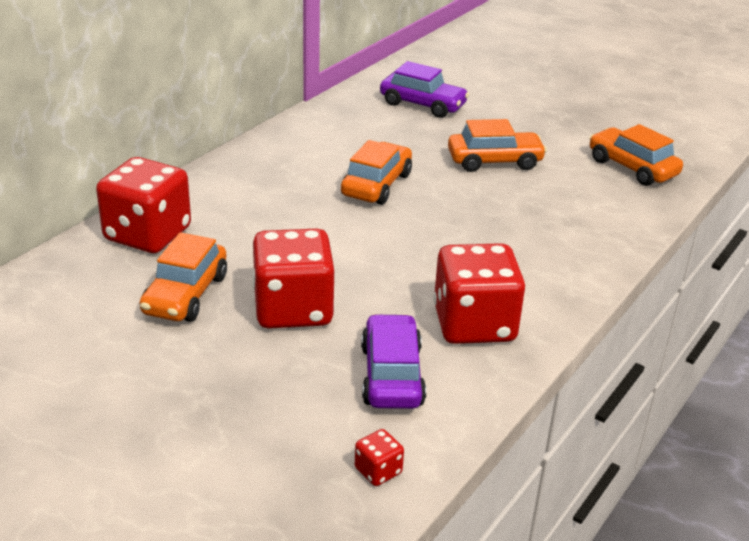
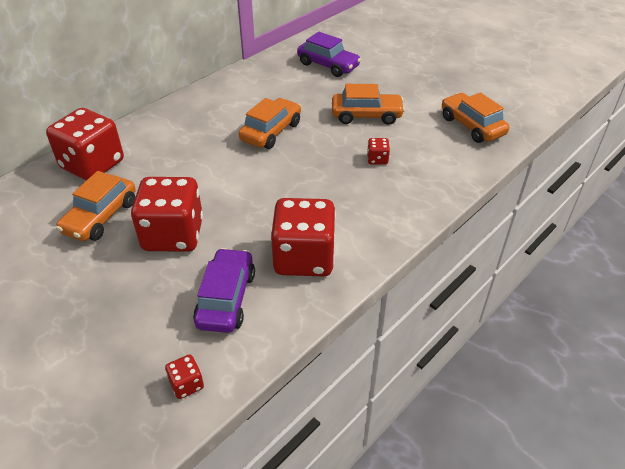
camera: 10 degrees right, 10 degrees up
(526, 210) = (377, 159): none -> red dice

